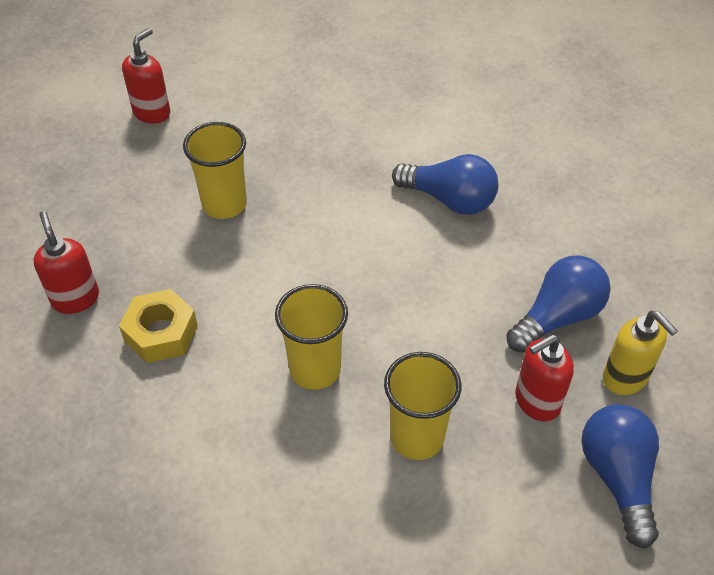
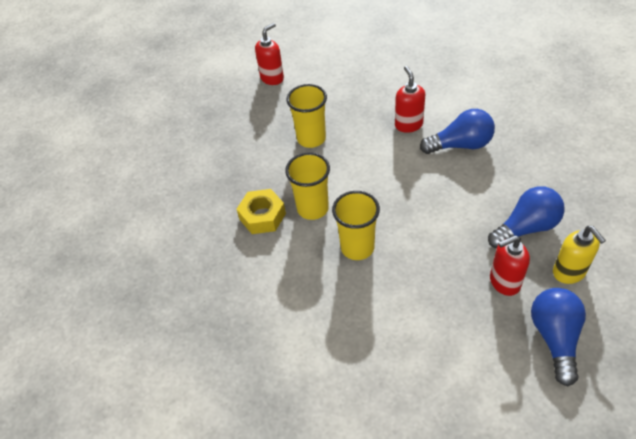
camera: 15 degrees right, 0 degrees up
(75, 298) = (212, 191): red soap dispenser -> red soap dispenser (408, 125)
(417, 437) = (419, 297): yellow cup -> yellow cup (312, 208)
(449, 200) = (460, 145): blue light bulb -> blue light bulb turned 45 degrees counterclockwise

